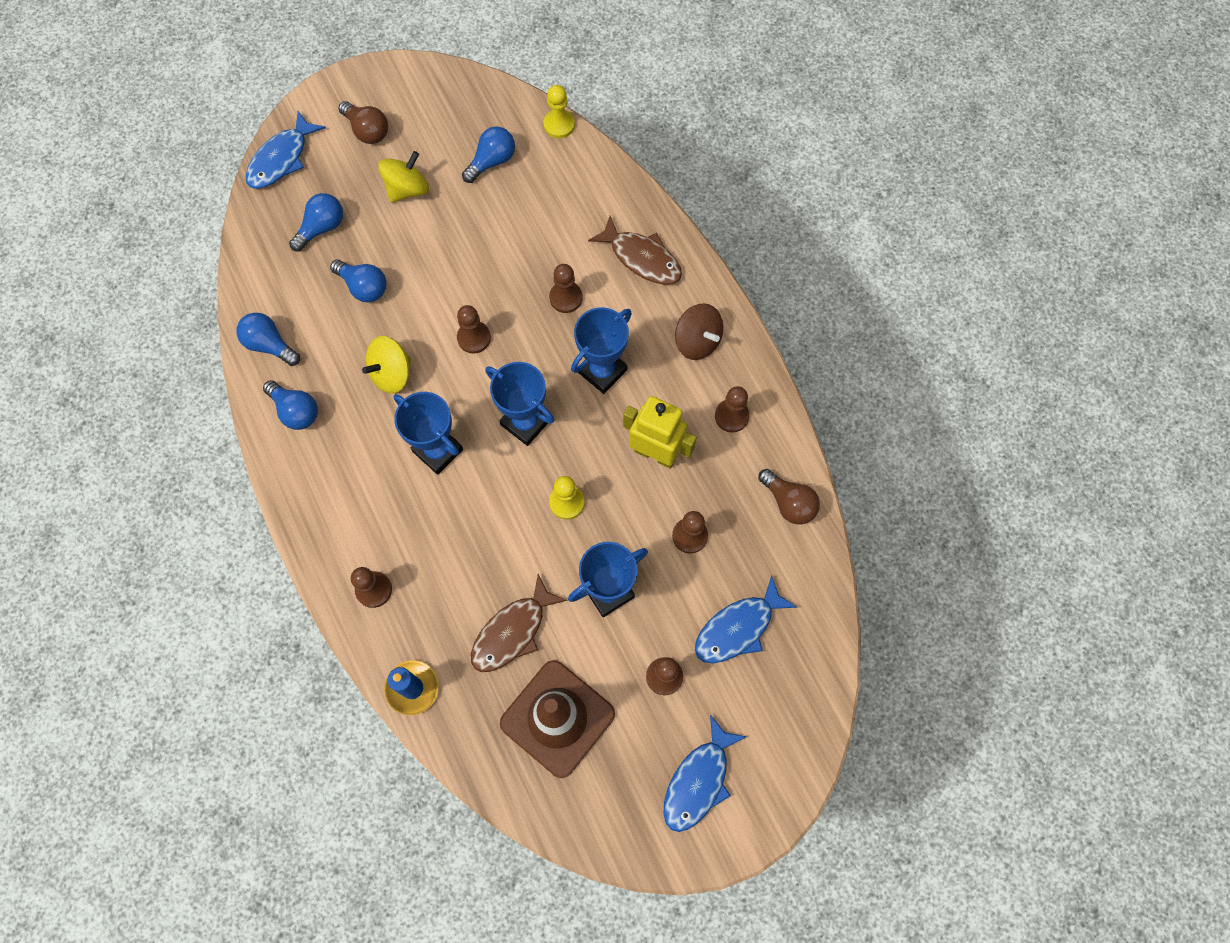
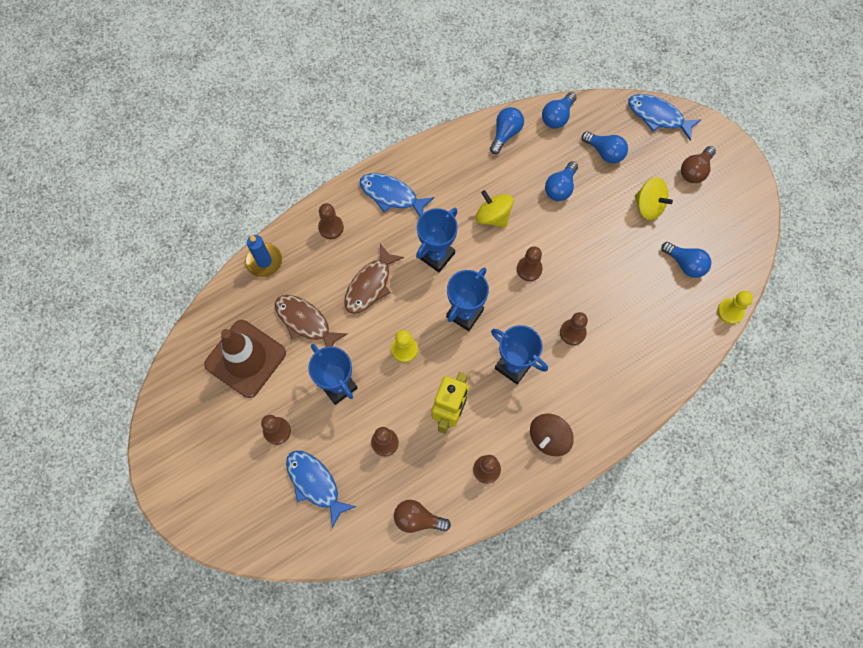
camera: 85 degrees right, 0 degrees up
(296, 411) = (457, 158): blue light bulb -> blue light bulb (557, 117)
(641, 258) = (617, 388): brown fish -> brown fish (370, 285)
(698, 781) = (203, 461): blue fish -> blue fish (392, 195)
(788, 502) = (418, 519): brown light bulb -> brown light bulb turned 60 degrees clockwise

